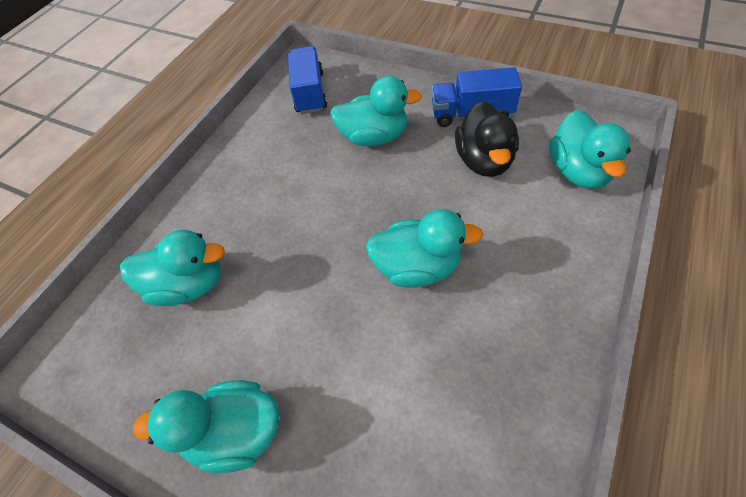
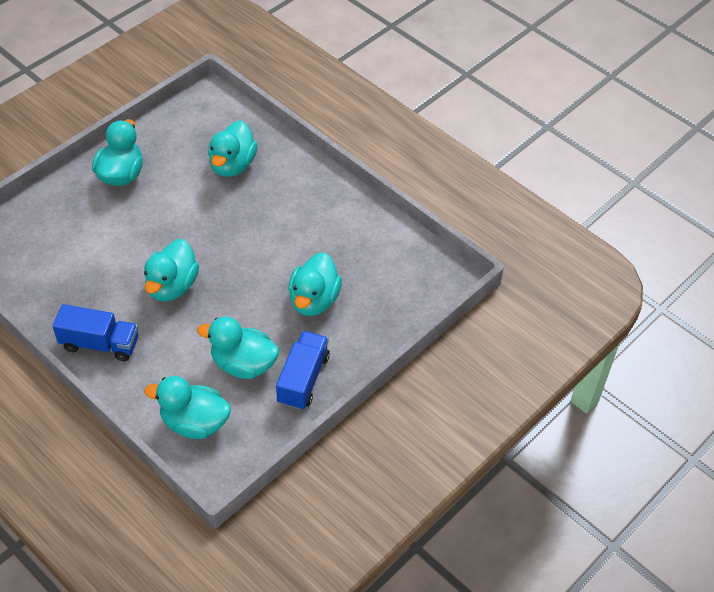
camera: 100 degrees right, 5 degrees down
(310, 93) = (399, 270): blue truck -> blue truck (100, 344)
(483, 160) = (243, 364): black duck -> turquoise duck

